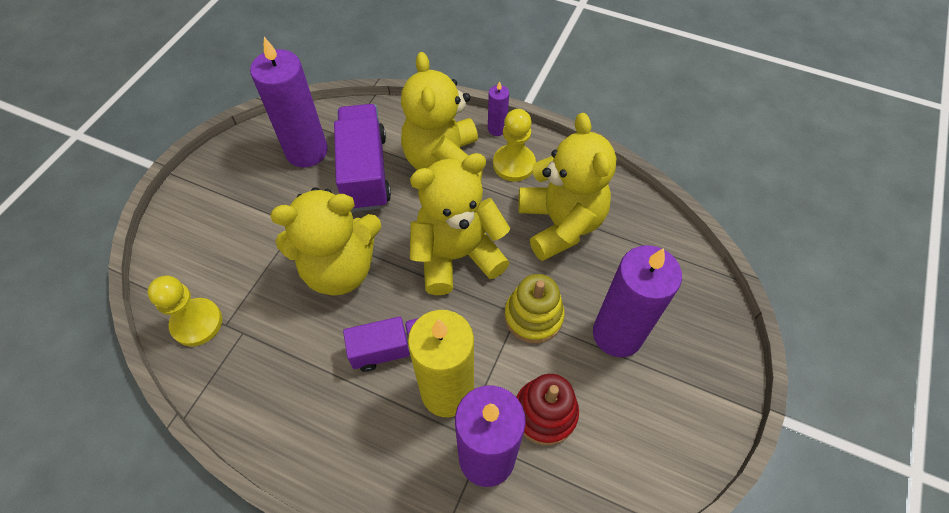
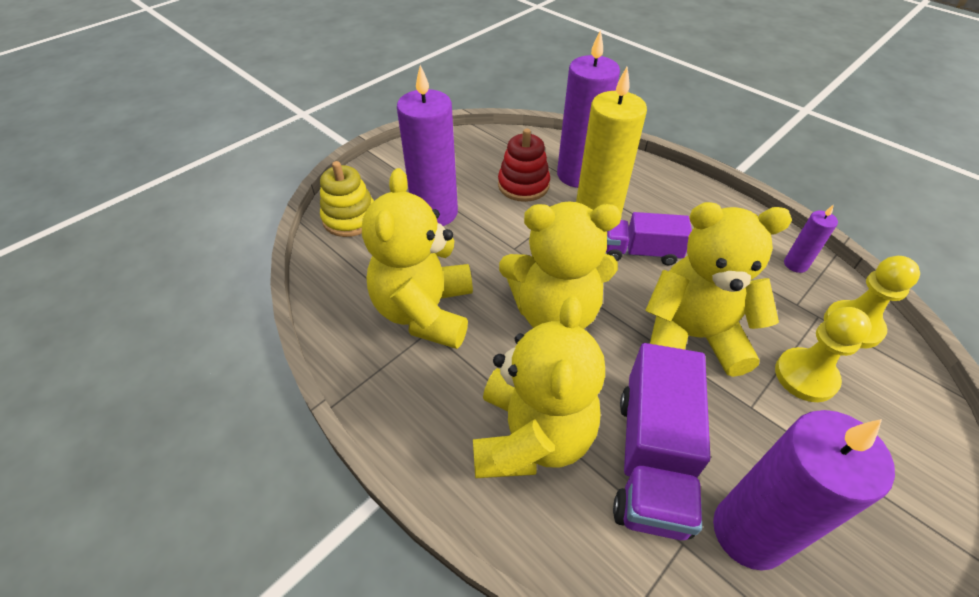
camera: 160 degrees left, 10 degrees down
(497, 129) = (431, 470): purple candle -> purple candle (795, 264)
(514, 164) = (437, 402): yellow pawn -> yellow pawn (805, 376)
(533, 316) = (500, 242): yellow stacking toy -> yellow stacking toy (350, 218)

